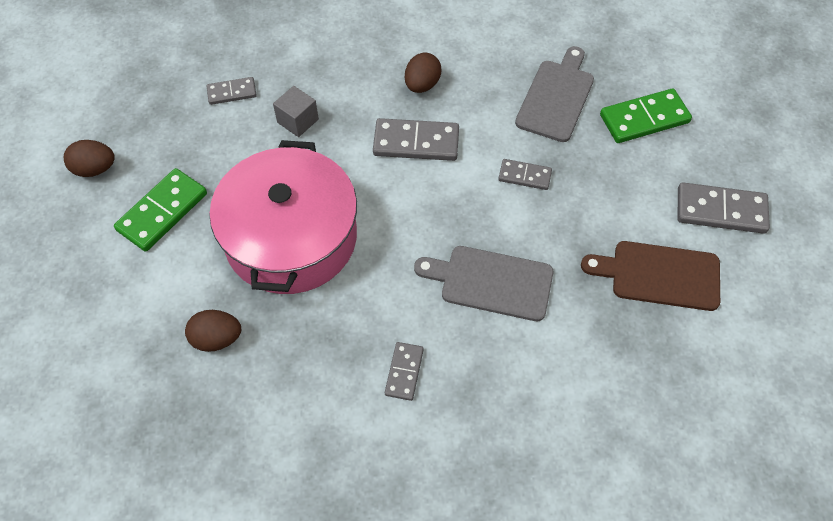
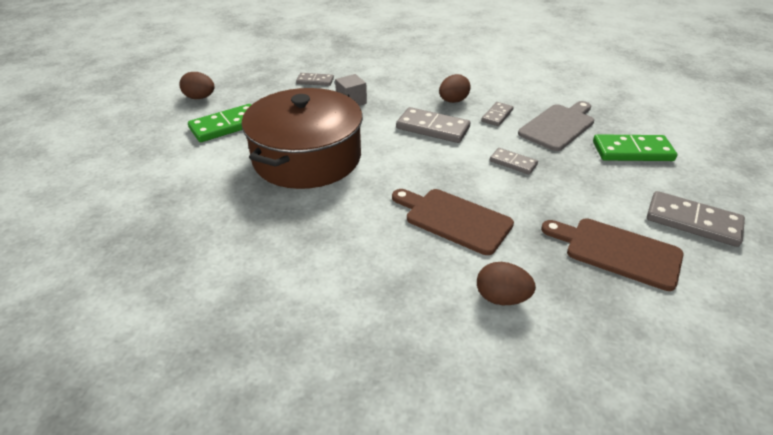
camera: 20 degrees right, 20 degrees down
(217, 339) = (212, 200): brown egg -> brown egg (501, 298)
(291, 237) = (307, 158): pink pot -> brown pot
(404, 372) = (347, 259): grey domino -> grey domino (497, 116)
(491, 282) = (454, 219): grey cutting board -> brown cutting board

